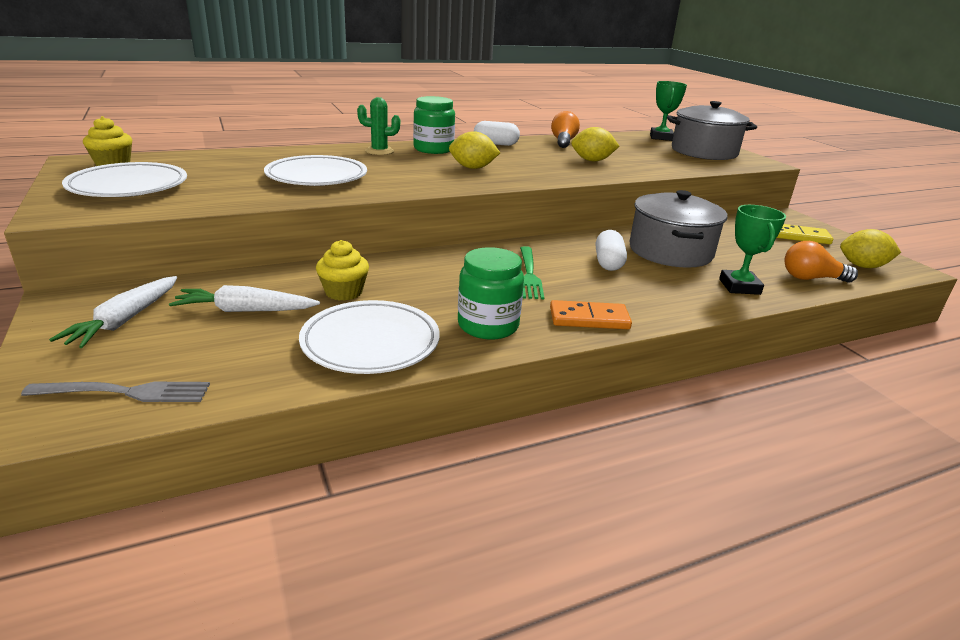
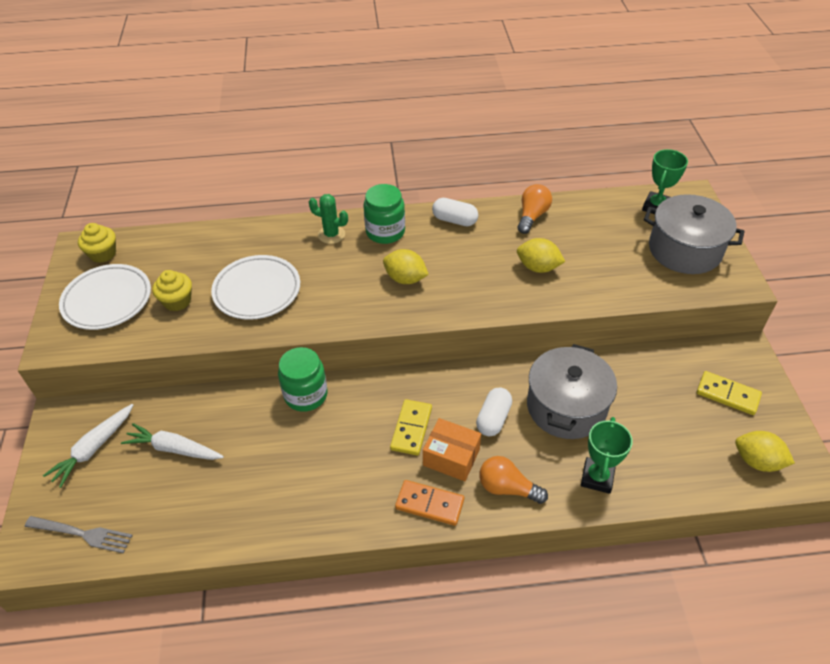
camera: 20 degrees right, 20 degrees up
(344, 292) = (251, 433): yellow cupcake -> yellow cupcake (177, 301)
(370, 343) = (248, 507): white plate -> none
(488, 325) = (343, 499): green jar -> green jar (306, 395)
(529, 274) = (411, 428): green fork -> yellow domino
(586, 288) = (451, 457): none -> orange box
(811, 278) = (682, 475): orange light bulb -> orange light bulb (507, 488)

